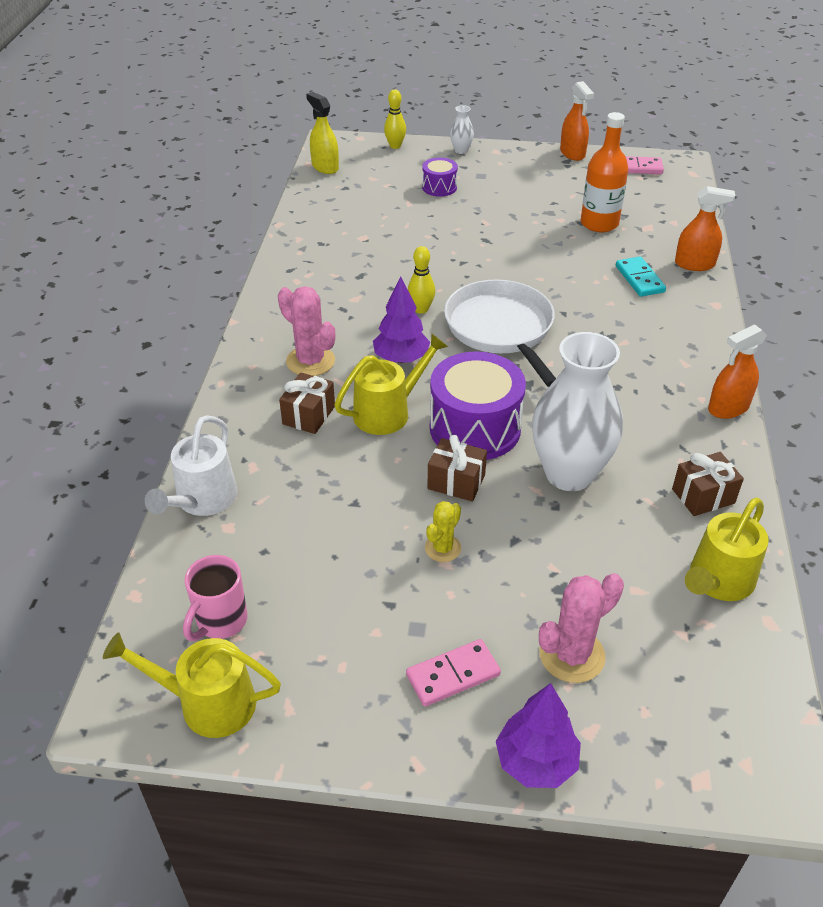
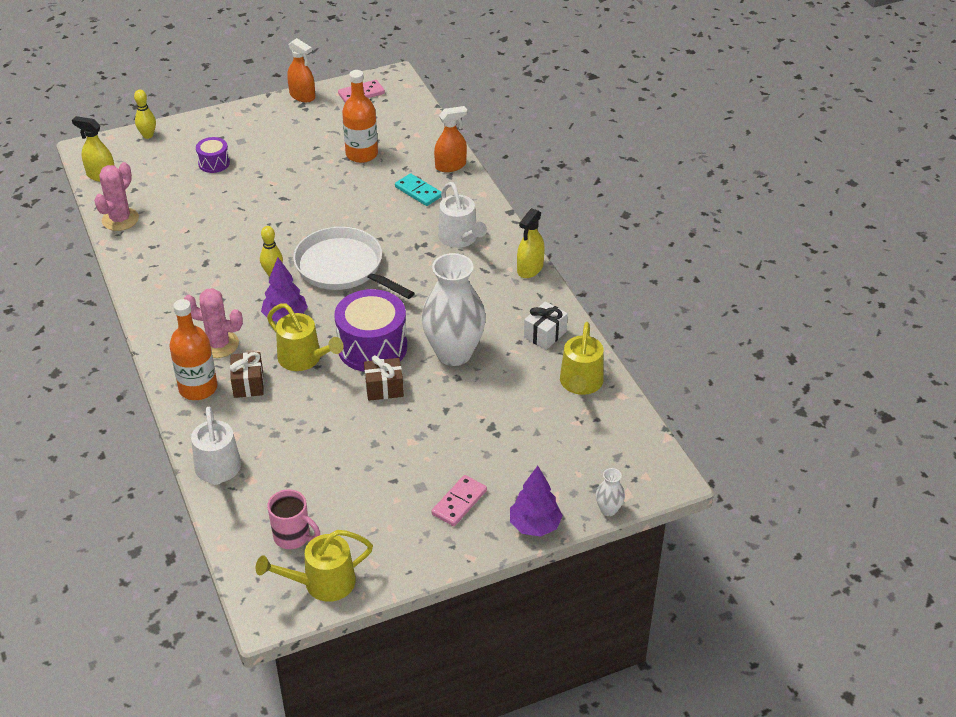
camera: 30 degrees left, 0 degrees up
(220, 622) = (293, 537): pink mug -> pink mug turned 60 degrees counterclockwise
(254, 399) = (198, 388): none -> orange bottle
(388, 412) = (304, 359): yellow watering can -> yellow watering can turned 105 degrees clockwise
(443, 548) = (404, 433): yellow cactus -> none
(461, 150) = (208, 122): white vase -> white vase (608, 509)
(572, 655) = (521, 461): pink cactus -> pink cactus (120, 219)
(659, 344) = (460, 239): none -> white watering can
(703, 496) = (545, 334): brown gift -> white gift
(728, 408) = (530, 269): orange spray bottle -> yellow spray bottle

